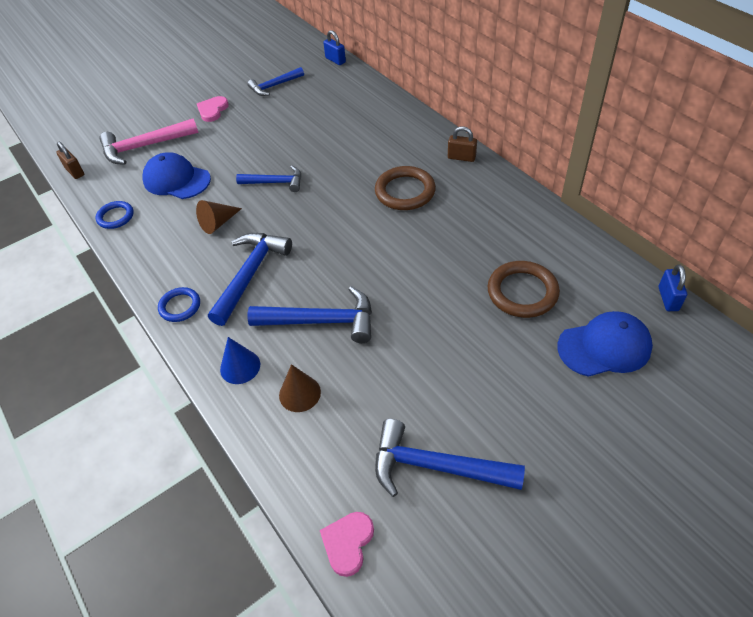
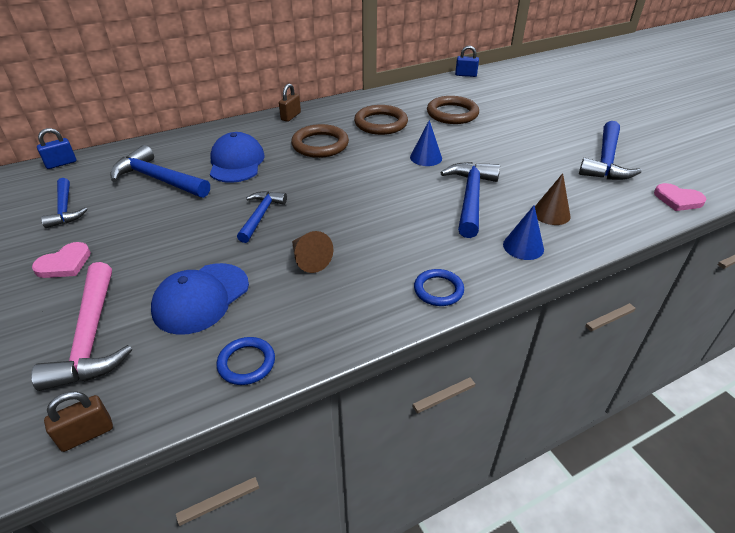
camera: 85 degrees left, 10 degrees down
(212, 110) = (65, 264): pink heart -> pink heart turned 75 degrees counterclockwise
(250, 275) = (402, 237): blue hammer -> blue hammer (158, 179)
(398, 277) = (426, 157): none -> blue cone
(469, 229) = (381, 123): none -> brown ring
(604, 347) = (502, 97): blue cap -> blue cap (236, 162)

